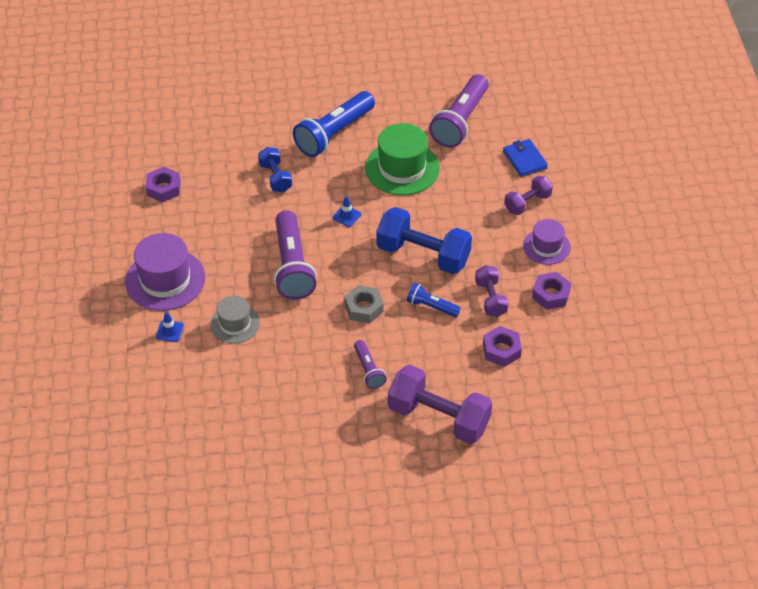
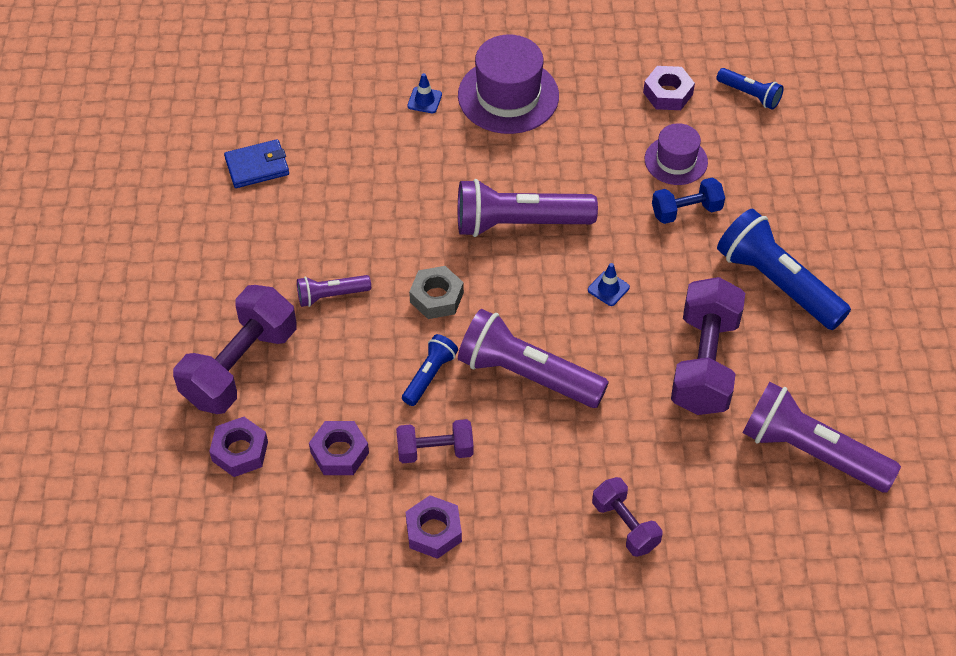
camera: 95 degrees right, 5 degrees up
(165, 145) = (749, 95): none -> blue flashlight
(235, 324) = (428, 162): grey hat -> none
(402, 168) = (704, 363): green hat -> purple dumbbell
(423, 255) = (527, 374): blue dumbbell -> purple flashlight
(510, 407) = (240, 451): none -> purple nut
(524, 160) = (722, 534): blue wallet -> blue wallet (257, 166)
(546, 247) = (530, 539): purple hat -> purple hat (676, 160)

